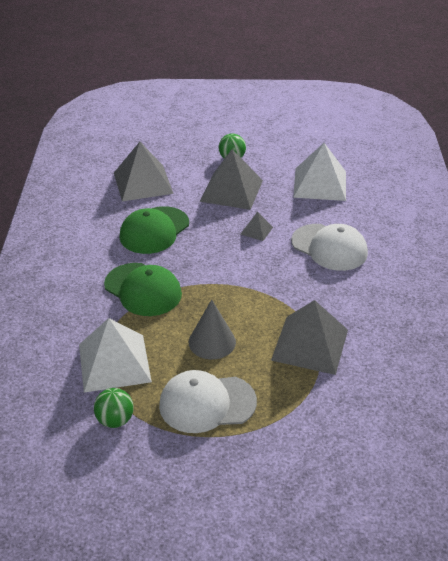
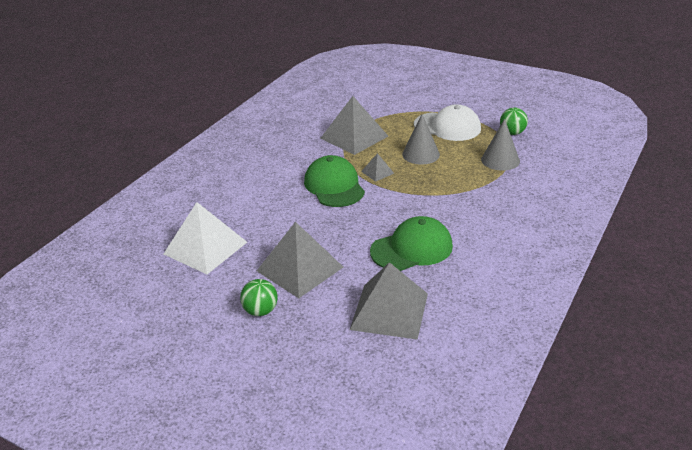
camera: 150 degrees left, 5 degrees down
(114, 363) = (500, 160): white pyramid -> grey cone
(143, 289) = (453, 200): green cap -> green cap (334, 186)
(256, 230) = (315, 220): grey pyramid -> grey pyramid (377, 172)
(329, 247) = (269, 189): white cap -> none

